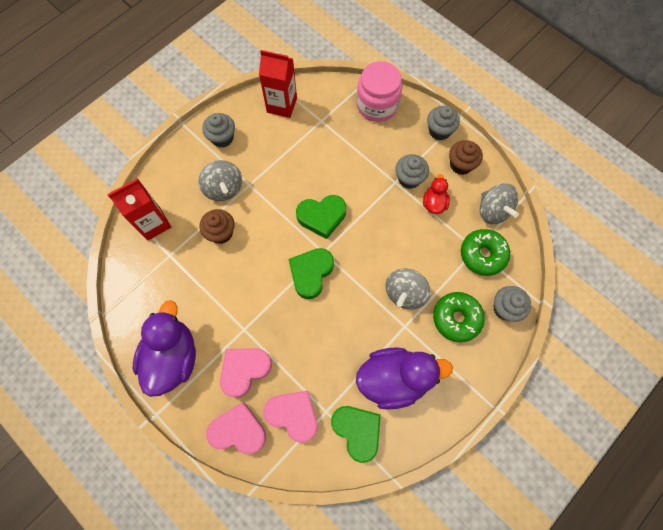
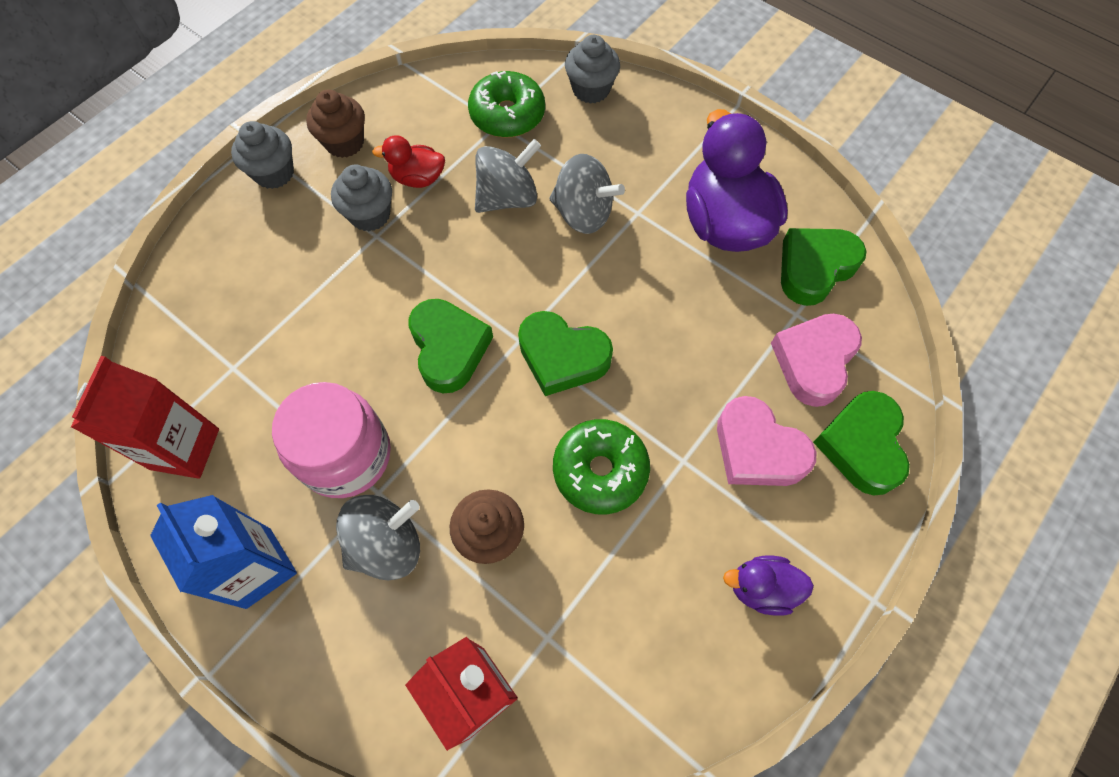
camera: 95 degrees left, 5 degrees down
(173, 357) = (761, 588): purple duck -> purple duck, size x0.50
(222, 138) = (258, 568): grey cupcake -> blue carton
(238, 430) = (861, 445): pink heart -> green heart
(377, 105) = (207, 271): pink jar -> pink jar (346, 455)
(456, 318) = (615, 147): green donut -> green donut (600, 470)
(493, 211) = (431, 102): grey spinning top -> grey spinning top (508, 198)

